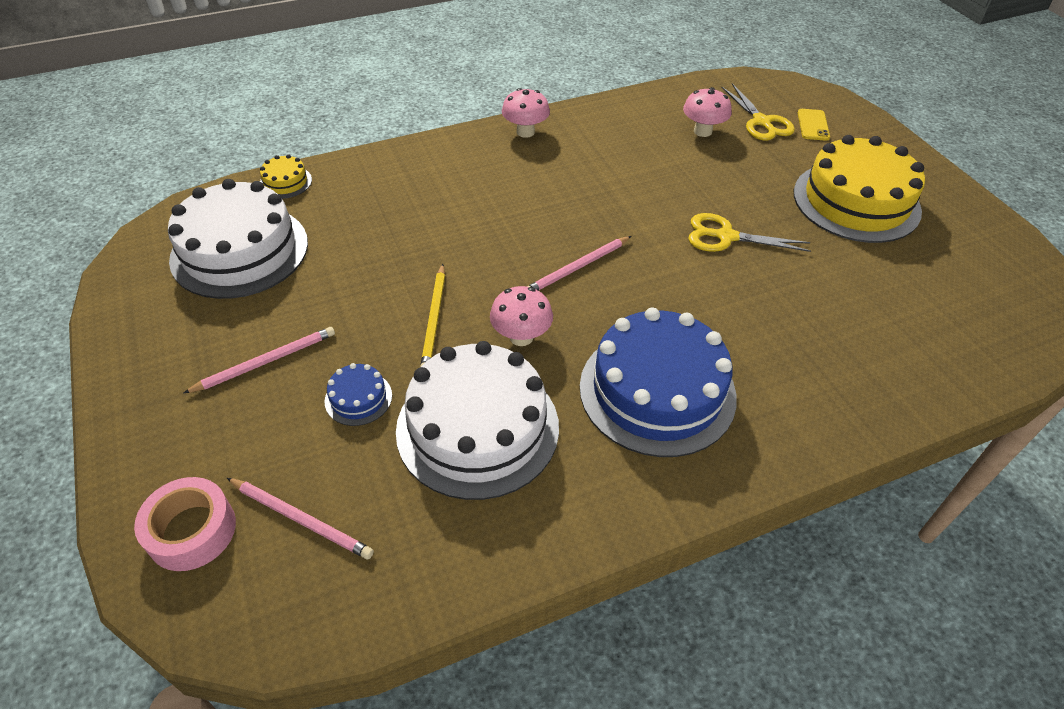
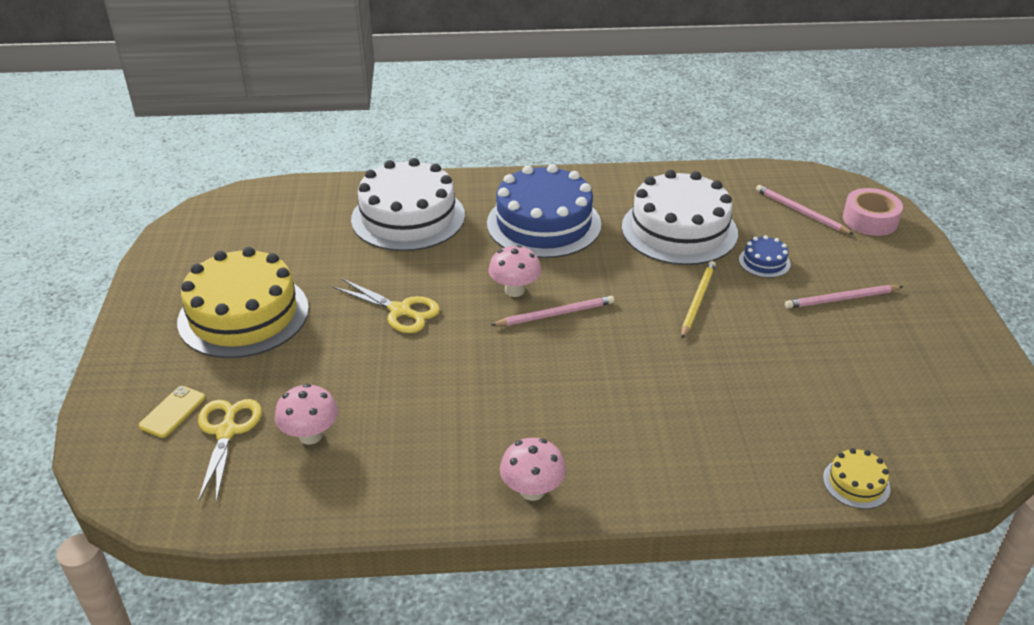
camera: 160 degrees left, 10 degrees down
(239, 251) = (890, 403): white cake -> white cake (408, 217)
(521, 337) = (628, 274): pink mushroom -> pink mushroom (514, 290)

